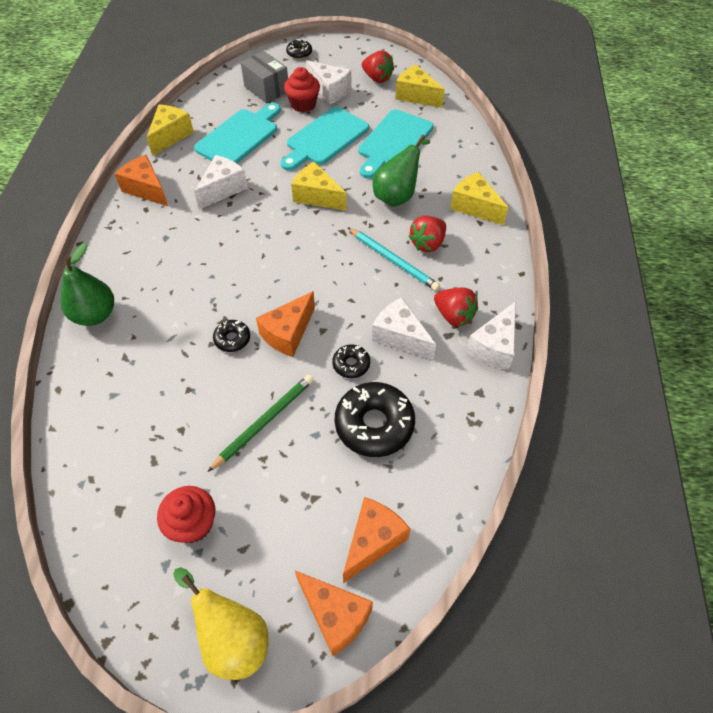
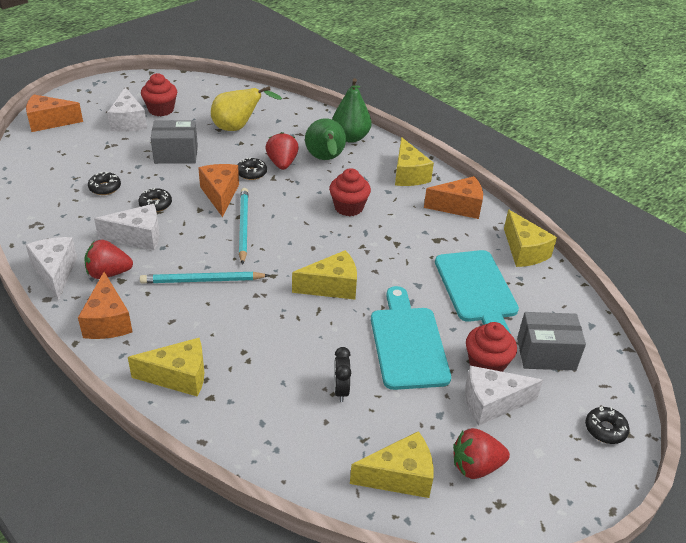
camera: 130 degrees right, 15 degrees down
(125, 240) = (408, 174): none -> yellow cheese
(215, 245) = (348, 207): none -> red cupcake
(223, 189) = (410, 242): white cheese -> white cheese (128, 122)
(232, 638) = (94, 96): yellow pear -> yellow pear (238, 128)
(264, 422) = (176, 154): green pencil -> grey box
(310, 286) = (243, 226): none -> turquoise pencil
(373, 541) = (54, 149): orange cheese -> orange cheese (108, 321)
(374, 424) = (105, 188): black donut -> black donut, size x0.50
(393, 142) = (341, 390): turquoise cutting board -> black clock
(397, 195) = (265, 336): green pear -> green pear (325, 159)
(427, 243) = (188, 312): red strawberry -> red strawberry (282, 163)

